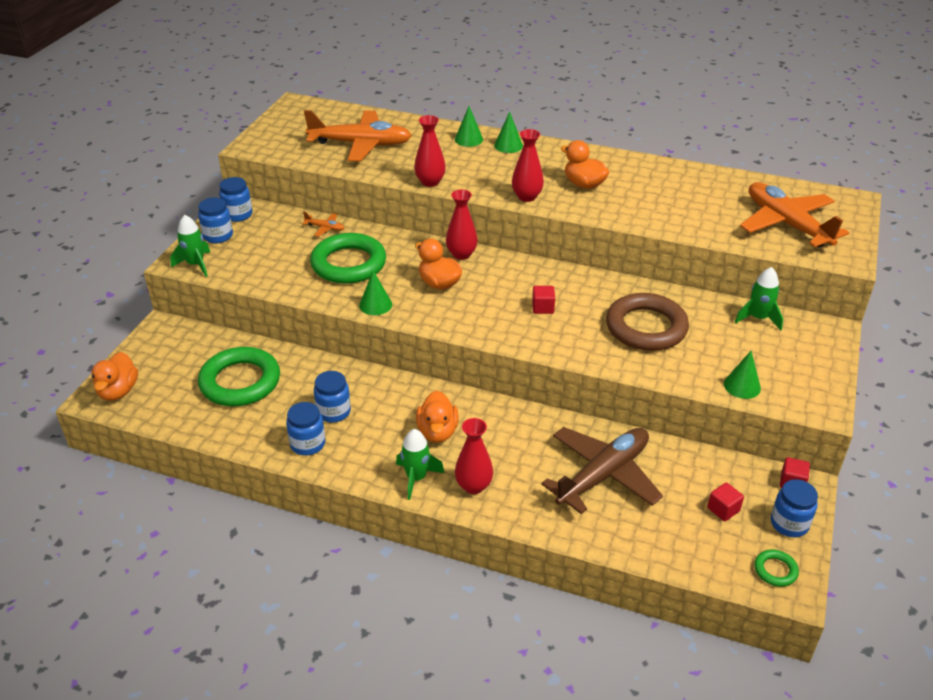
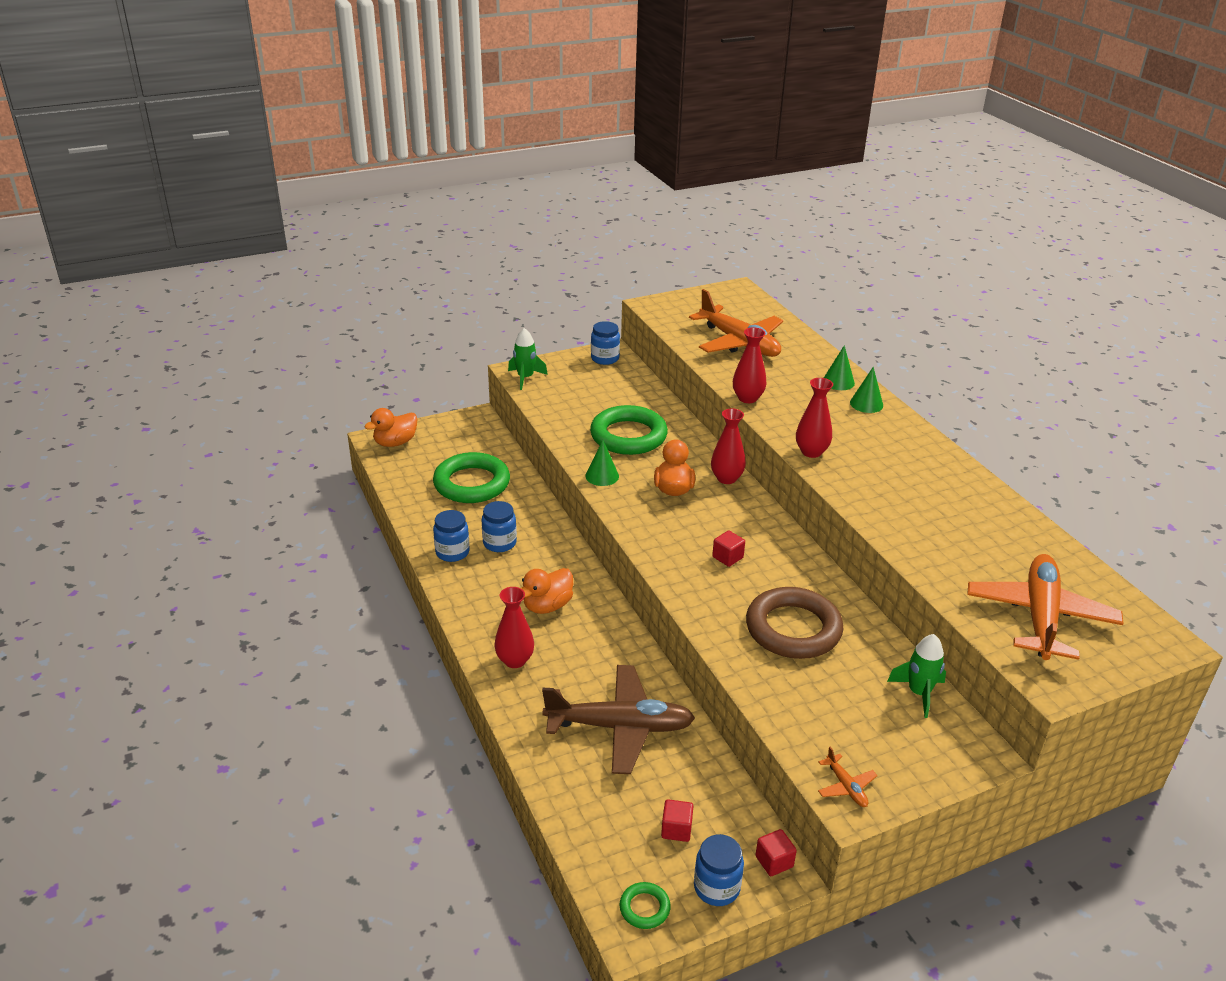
camera: 45 degrees right, 5 degrees down
(218, 236) = (569, 366): blue jar -> none
(325, 228) = (651, 401): orange plane -> orange plane (846, 787)
(416, 478) = (485, 626): green rocket -> none
(584, 184) = (883, 470): orange duck -> none
(742, 386) = (803, 732): green cone -> none

